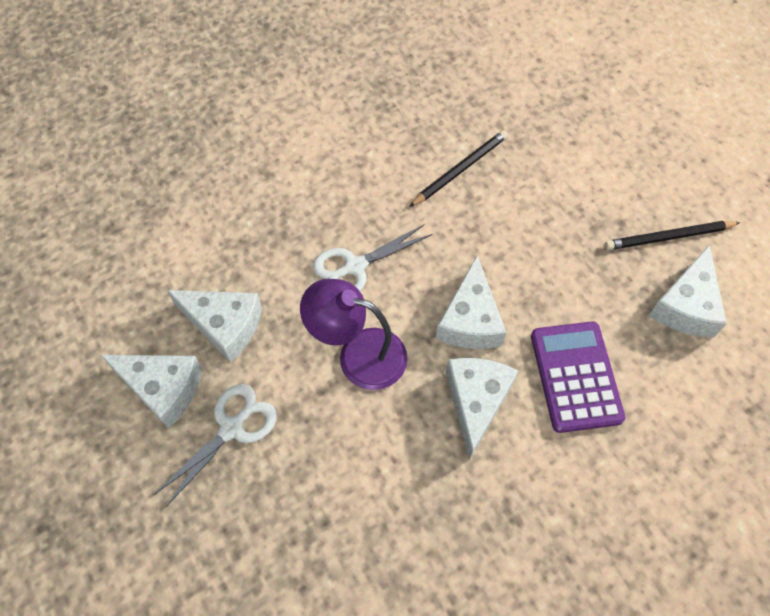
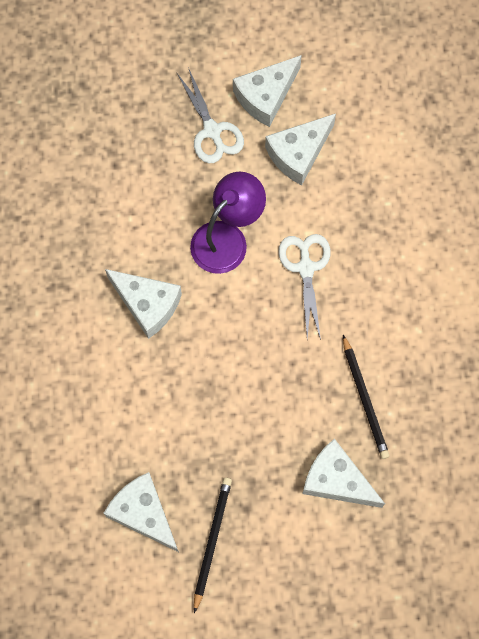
camera: 115 degrees right, 10 degrees up
(470, 320) = (215, 333): white cheese -> white cheese (336, 480)
(575, 376) = (130, 387): purple calculator -> none

